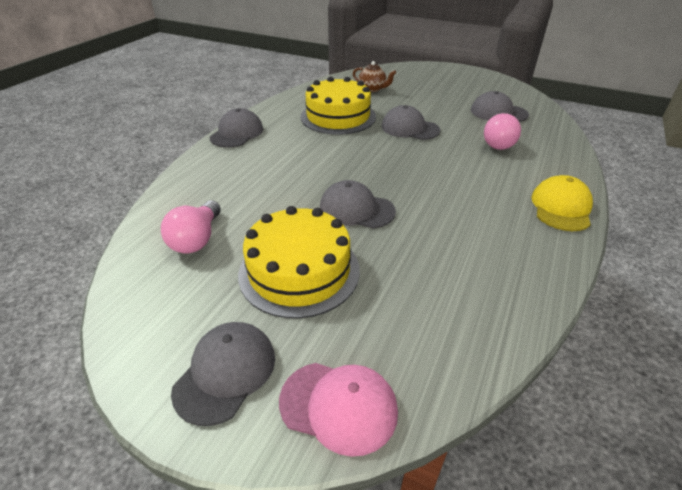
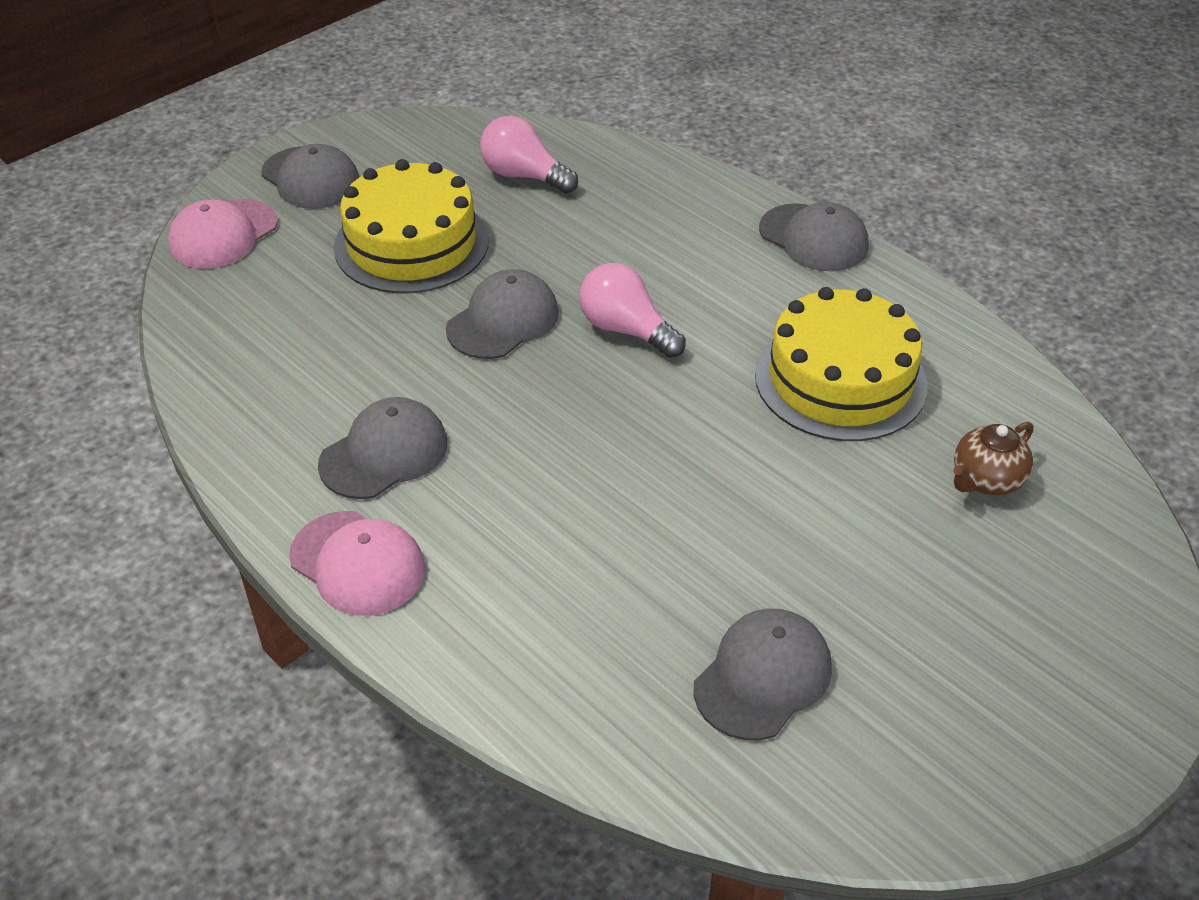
camera: 110 degrees right, 5 degrees up
(410, 128) = (742, 473): grey cap -> grey cap (384, 453)
(498, 143) = (612, 594): pink light bulb -> pink light bulb (626, 330)
(561, 207) = (357, 563): yellow cap -> pink cap

